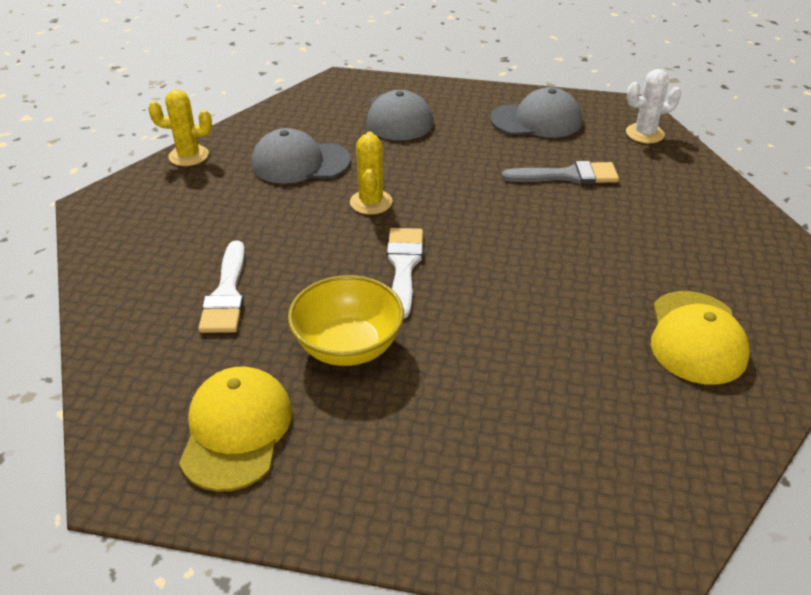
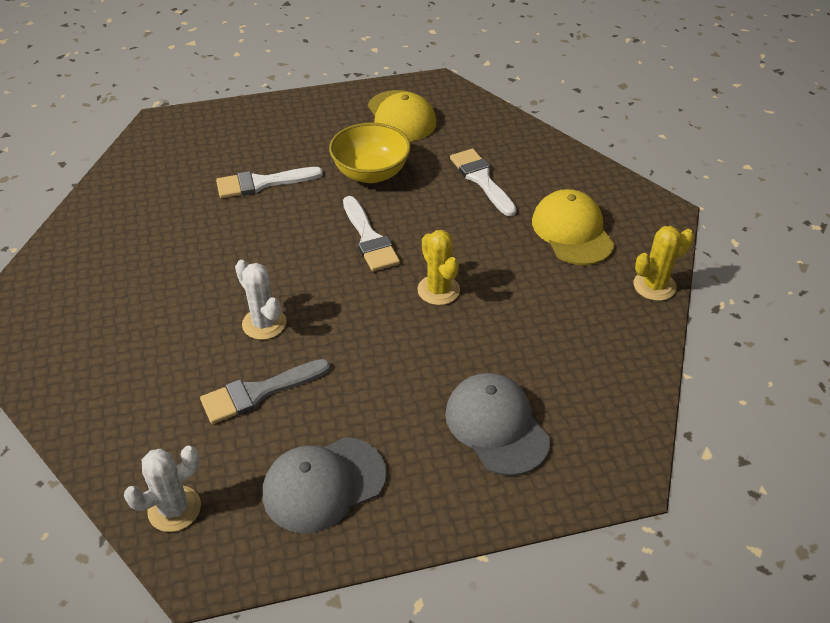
camera: 155 degrees right, 5 degrees up
(300, 163) = (543, 314): grey cap -> none
(498, 378) = (262, 183): none -> white brush
(547, 220) = (264, 323): none -> white cactus
(696, 337) = (123, 251): yellow cap -> yellow cap (572, 231)

